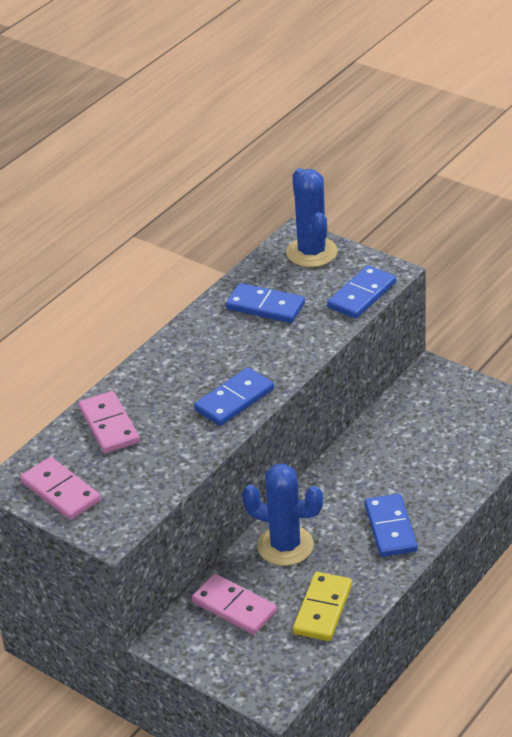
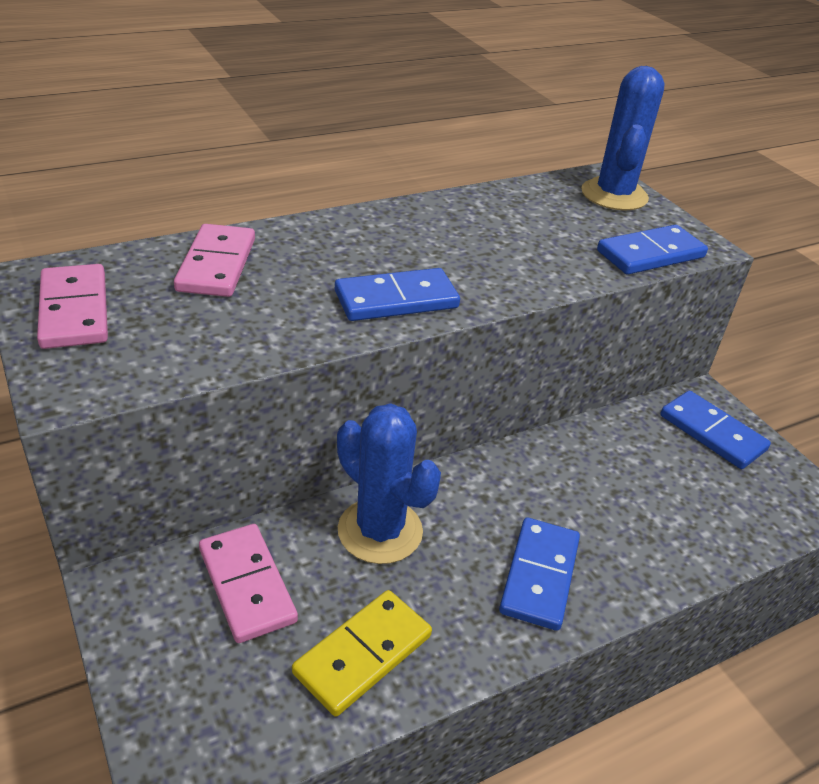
camera: 20 degrees right, 0 degrees up
(265, 306) = (518, 222): blue domino -> blue domino (712, 433)

